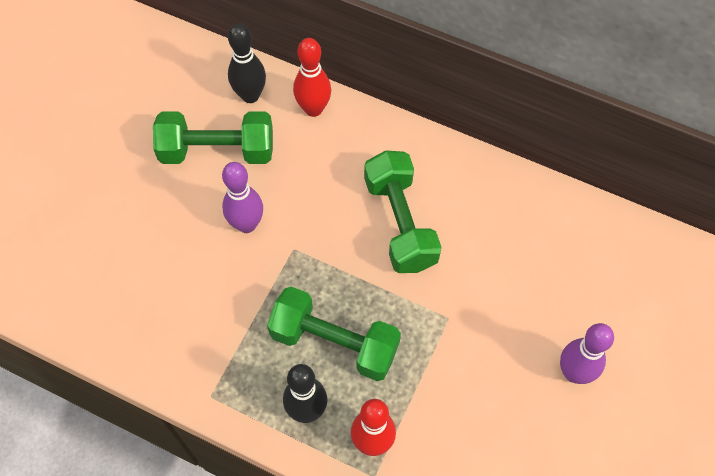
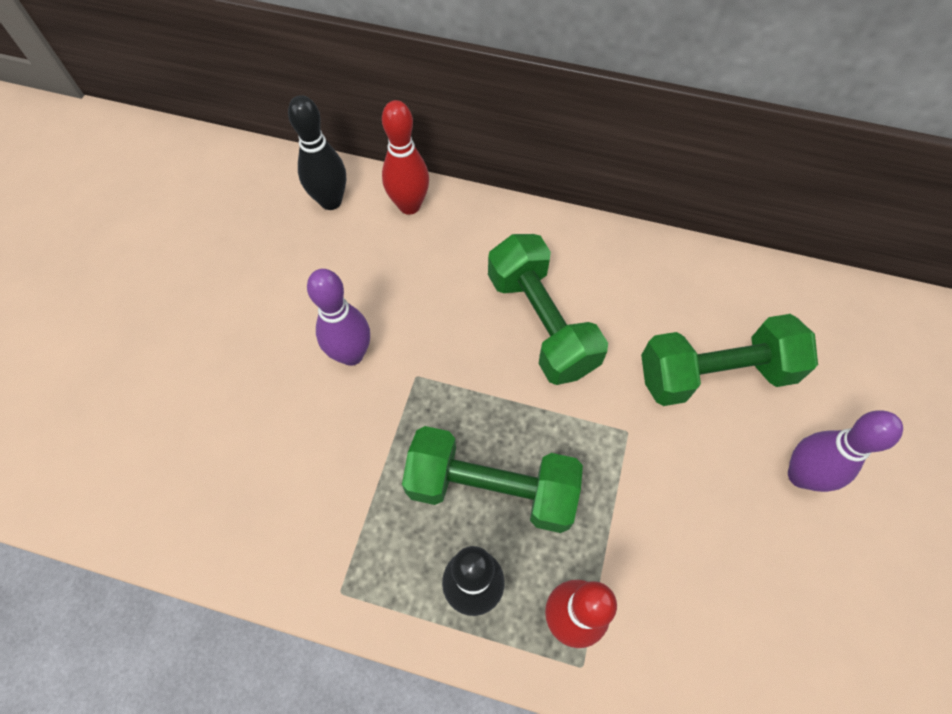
camera: 10 degrees left, 0 degrees up
(217, 151) = (300, 271): green dumbbell -> green dumbbell (715, 374)

